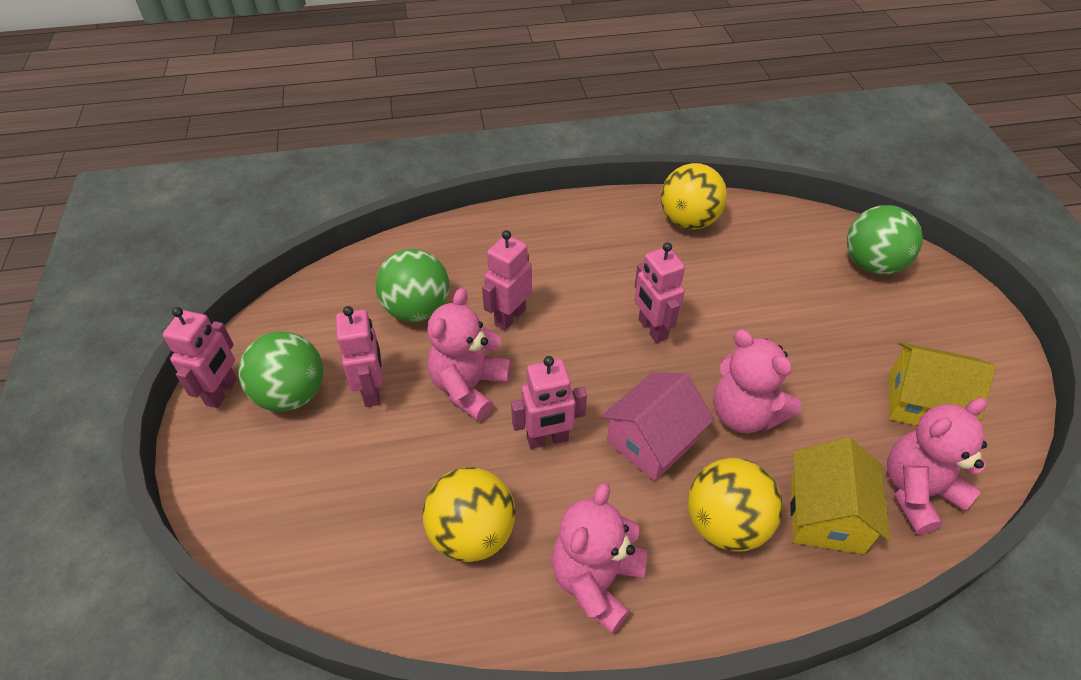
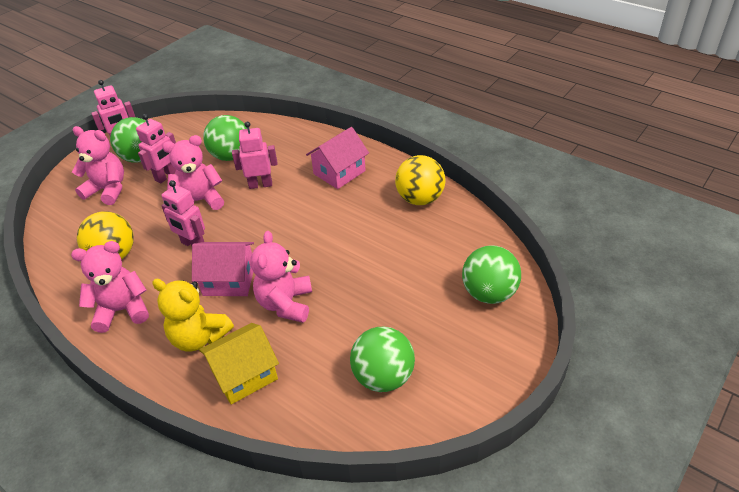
camera: 50 degrees right, 5 degrees down
(572, 246) = (339, 172): none -> pink house
(652, 329) = (311, 235): pink robot -> none
(726, 524) = (199, 337): yellow ball -> yellow teddy bear
(917, 492) = (302, 408): pink teddy bear -> pink teddy bear (108, 190)
(922, 403) = (383, 377): yellow house -> green ball

